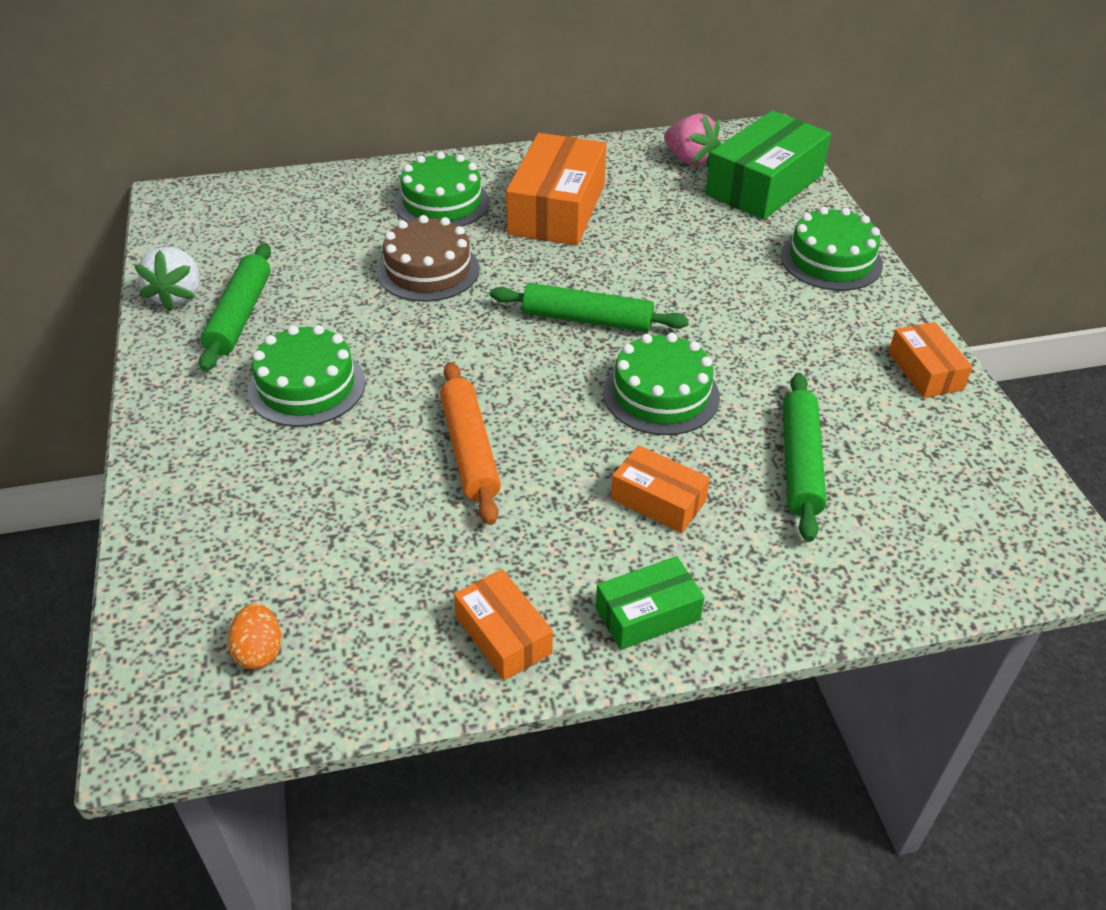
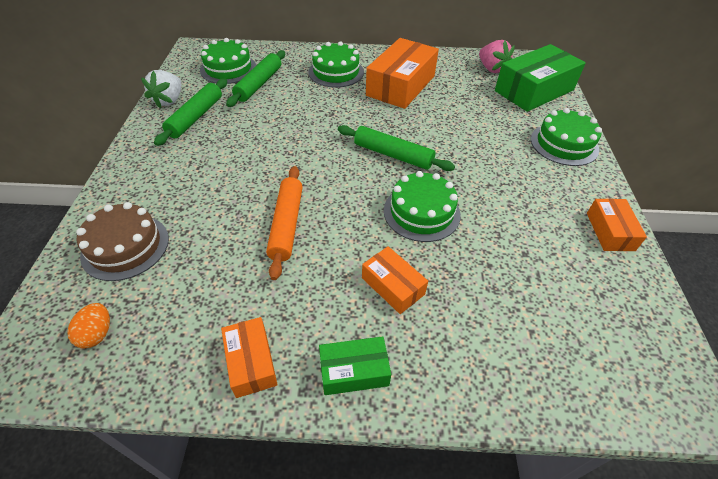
camera: 15 degrees right, 5 degrees up
(307, 386) = (211, 165): green cake -> green cake (228, 68)
(428, 270) = (311, 109): brown cake -> brown cake (125, 246)
(800, 463) = (500, 280): green rolling pin -> green rolling pin (259, 84)

